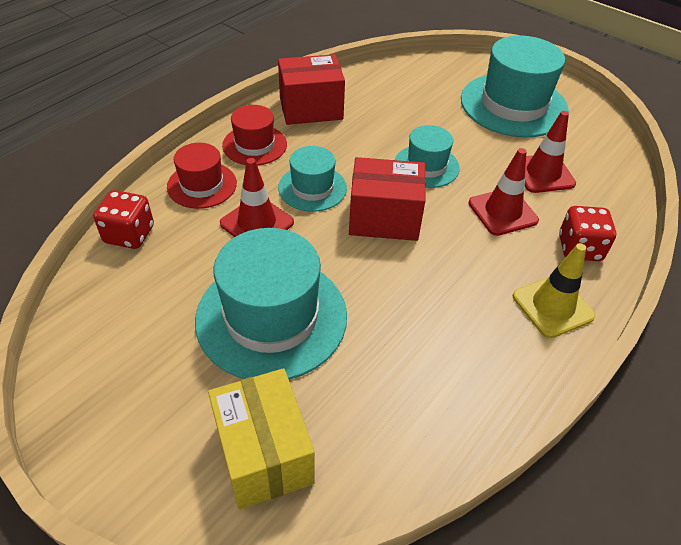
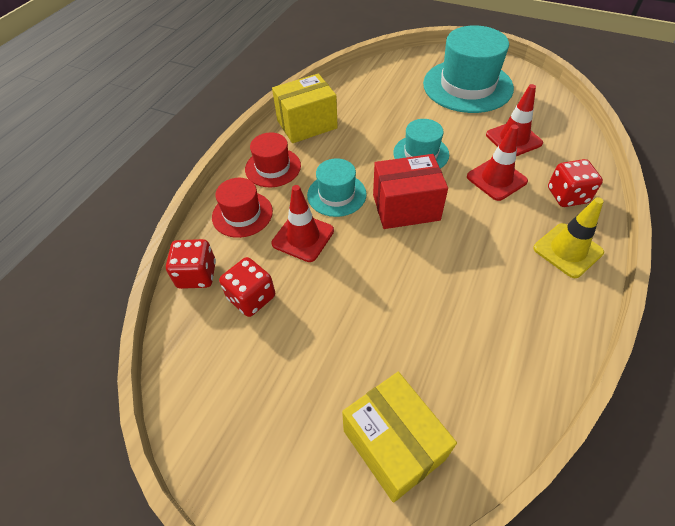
camera: 10 degrees left, 5 degrees up
(176, 270) = (251, 297): none -> red dice
(271, 317) = (349, 319): turquoise hat -> none
(311, 108) = (307, 124): red box -> yellow box

